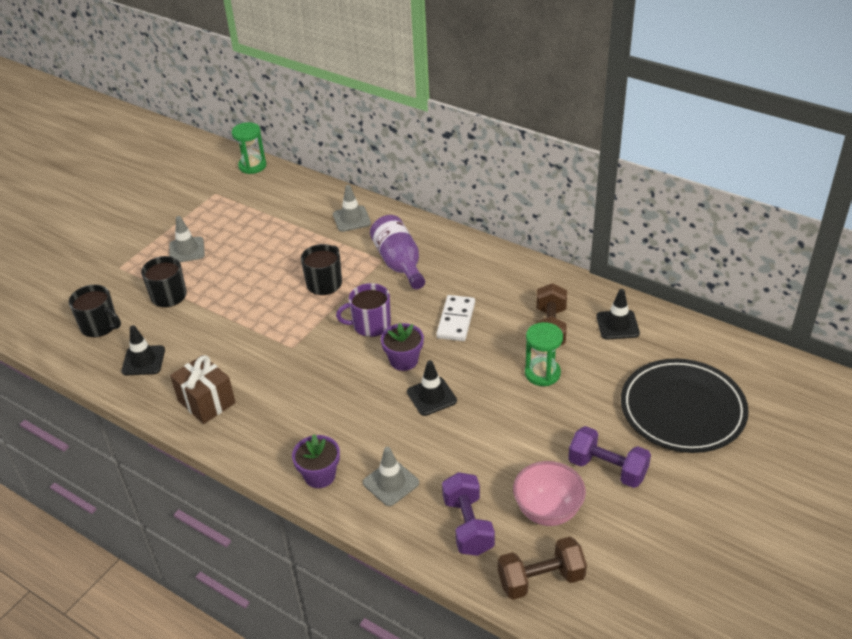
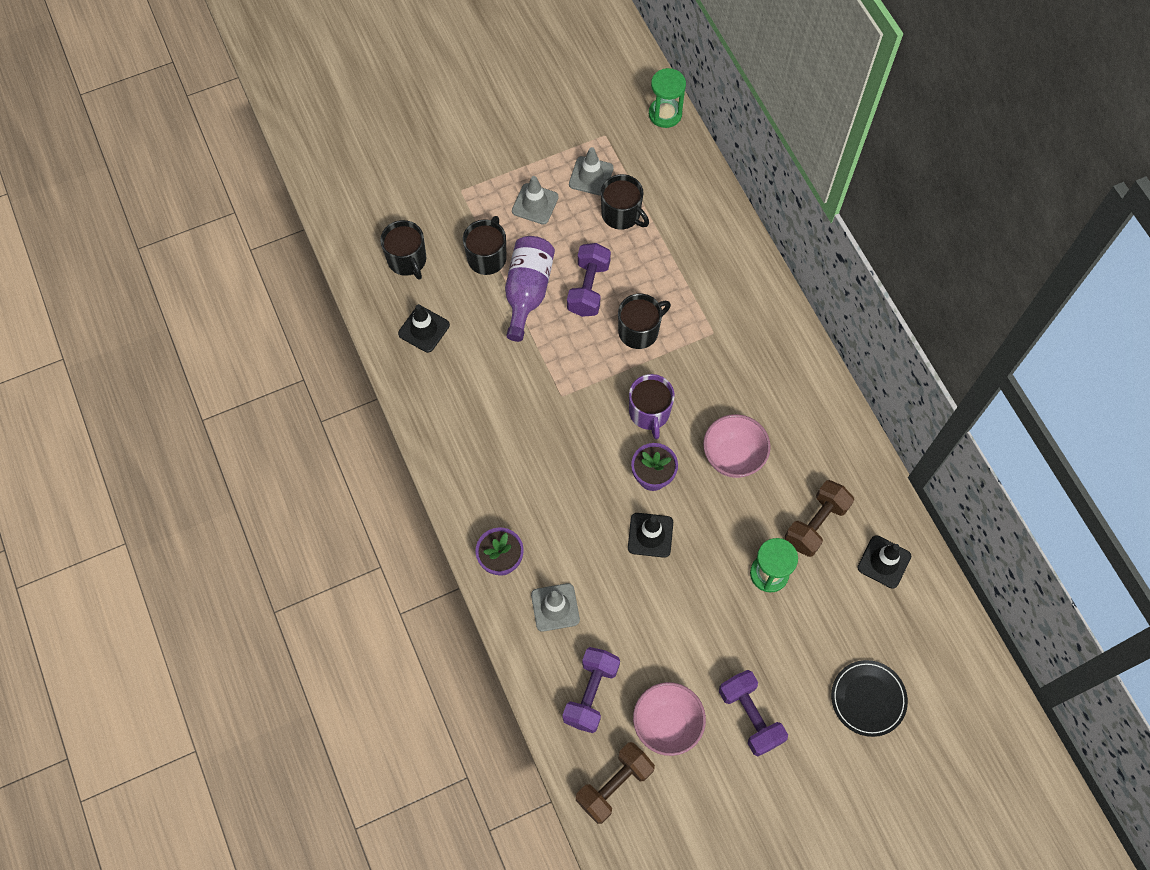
camera: 30 degrees right, 25 degrees up
(206, 402) = (452, 414): brown gift -> none
(260, 228) = (621, 214): none -> black mug
(265, 277) = (588, 288): none -> purple dumbbell
(351, 219) = (718, 256): grey traffic cone -> grey traffic cone (591, 176)
(370, 325) = (649, 412): purple mug -> purple mug turned 120 degrees counterclockwise
(399, 263) = (727, 348): purple bottle -> purple bottle (527, 292)
(456, 320) = (733, 457): white domino -> pink bowl
(540, 579) = (614, 785): brown dumbbell -> brown dumbbell turned 60 degrees counterclockwise
(682, 409) = (868, 699): black plate -> black plate, size x0.56

